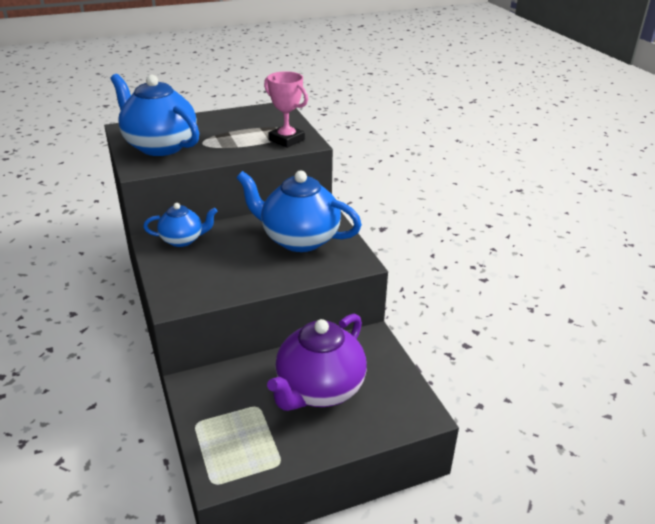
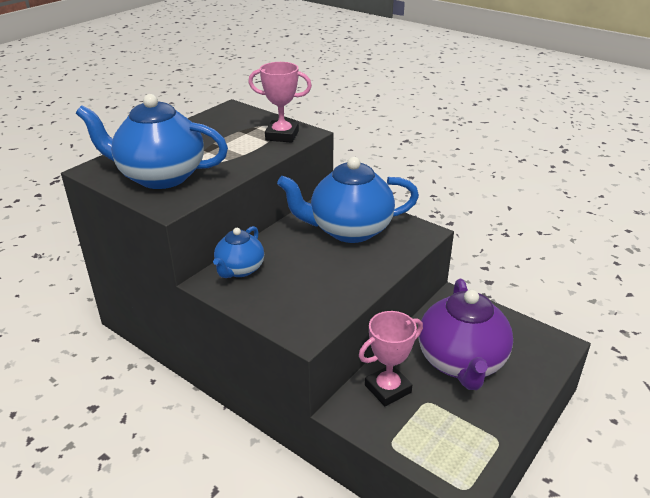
camera: 30 degrees left, 0 degrees up
(183, 240) = (239, 270): blue teapot -> blue teapot turned 150 degrees clockwise
(238, 382) = (388, 389): none -> pink trophy

